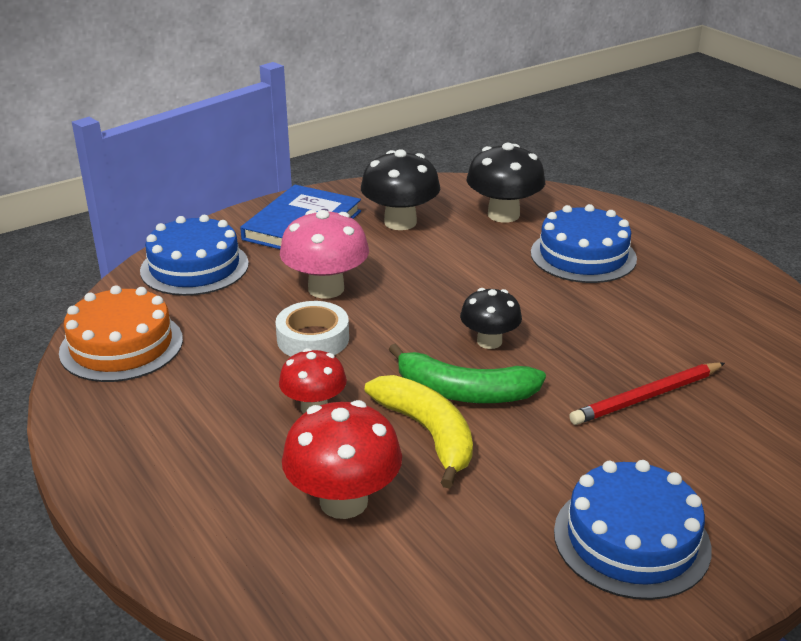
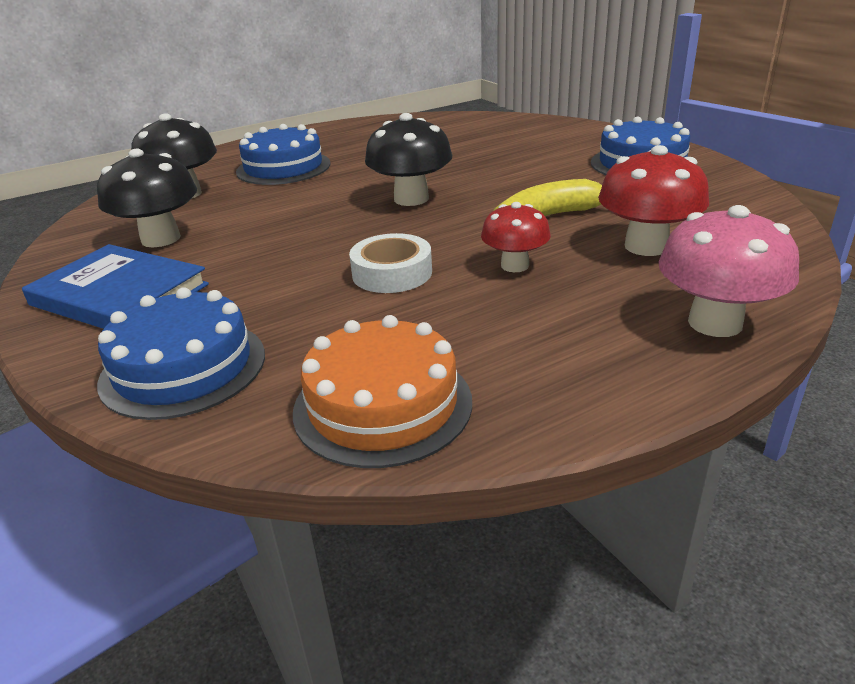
camera: 85 degrees left, 0 degrees up
(326, 289) = (289, 272): pink mushroom -> pink mushroom (715, 323)
(464, 392) = (486, 207): green banana -> none
(489, 341) = (411, 199): black mushroom -> black mushroom, size x1.56
(647, 397) = (489, 155): red pencil -> none

